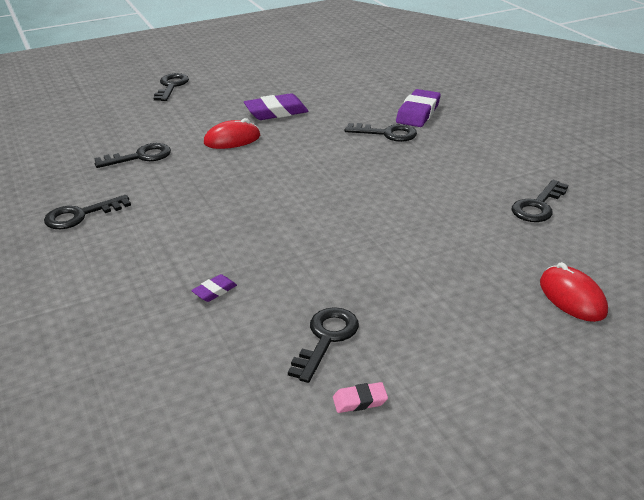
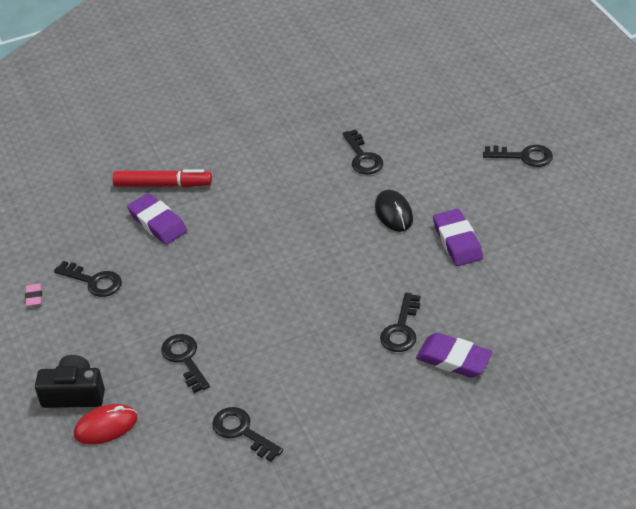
camera: 95 degrees right, 10 degrees up
(80, 215) = (268, 140): black key -> black key (184, 359)
(137, 293) = (163, 185): none -> red marker
(214, 291) = (158, 223): purple eraser -> purple eraser, size x2.03
(232, 139) = (393, 213): red mouse -> black mouse
(532, 331) = (74, 394): none -> black camera

